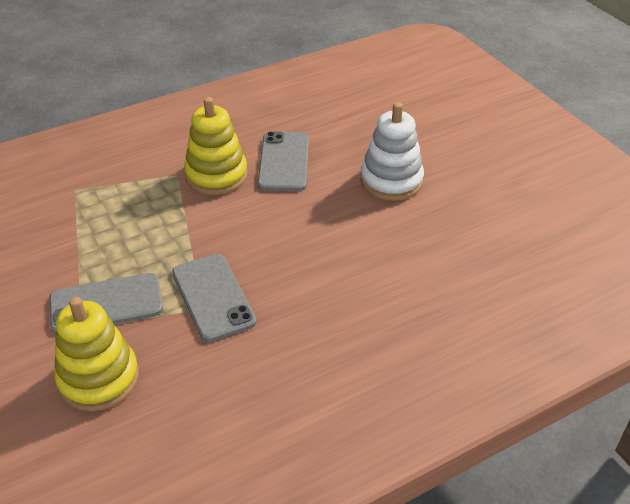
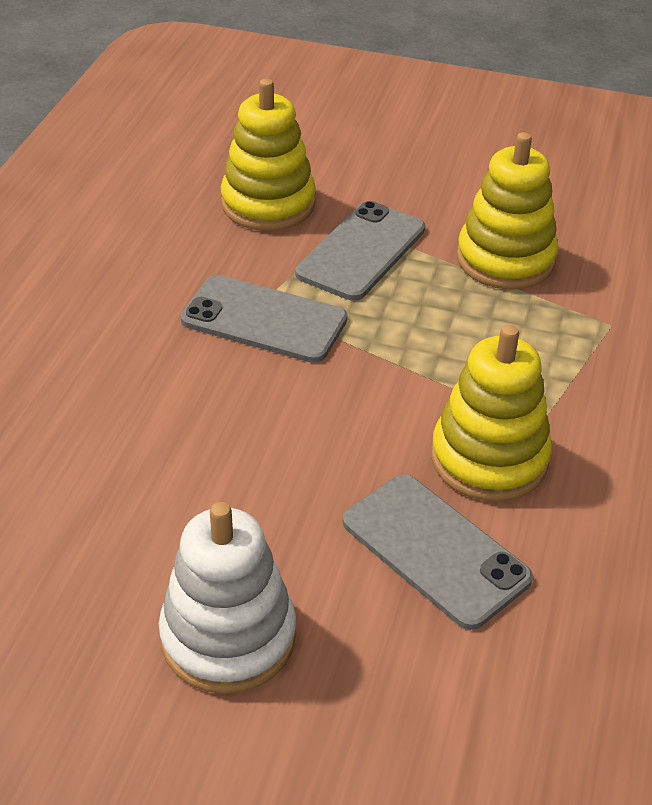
camera: 135 degrees right, 0 degrees up
(53, 248) = (505, 259): none -> yellow stacking toy

